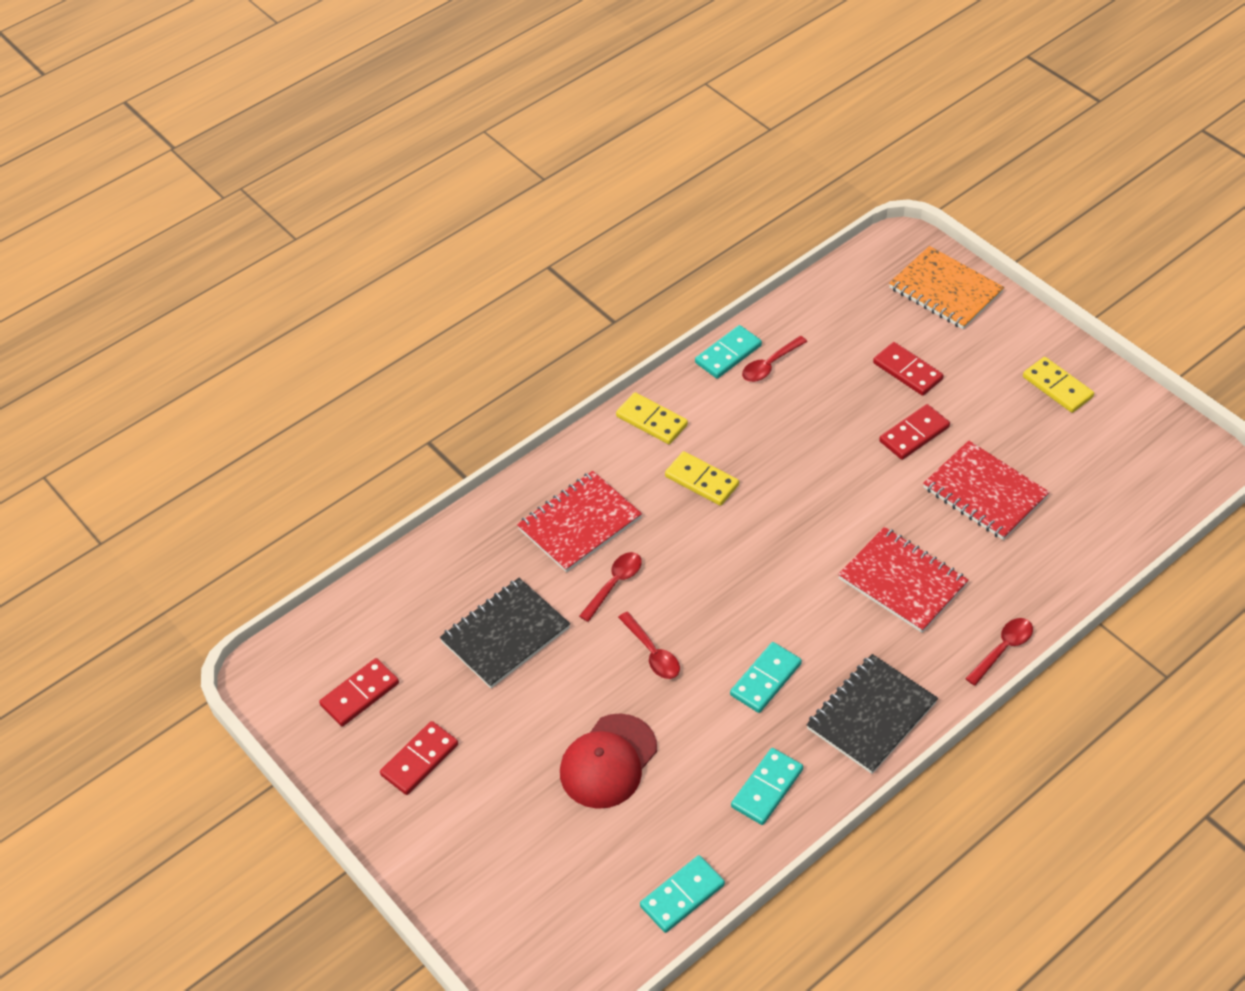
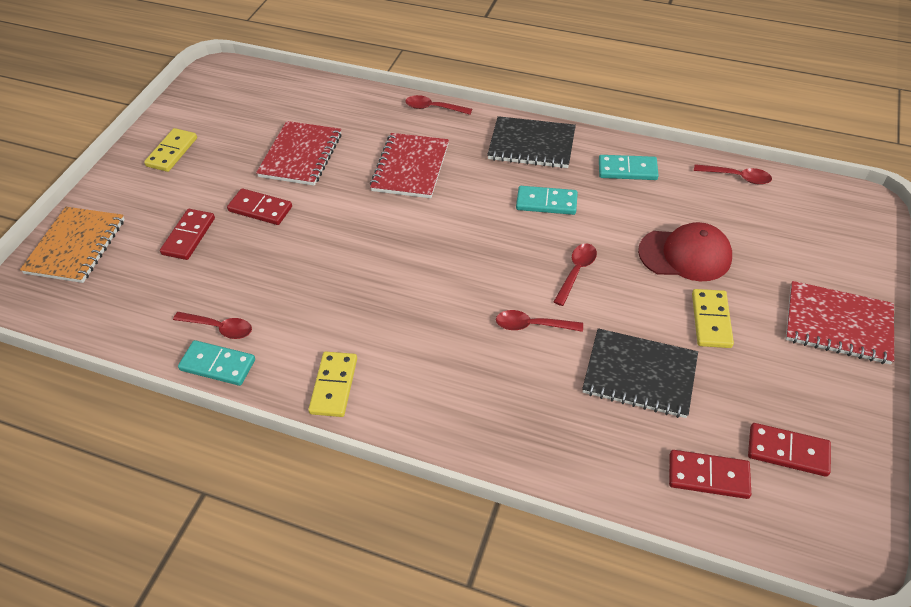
camera: 120 degrees left, 0 degrees up
(420, 760) = (796, 369): red domino -> red domino (708, 476)
(579, 523) = (488, 381): red notebook -> red notebook (838, 324)
(682, 895) = (737, 177): turquoise domino -> red spoon
(701, 481) = (385, 317): yellow domino -> yellow domino (711, 320)

